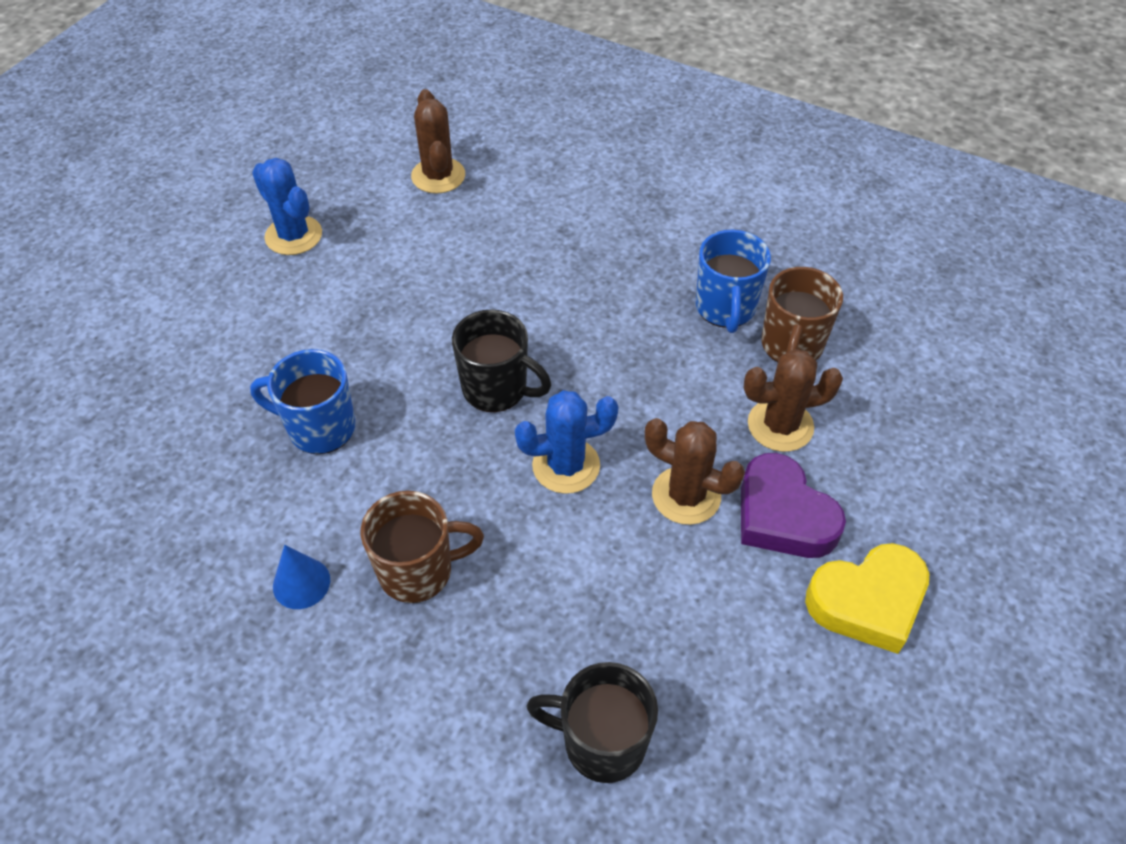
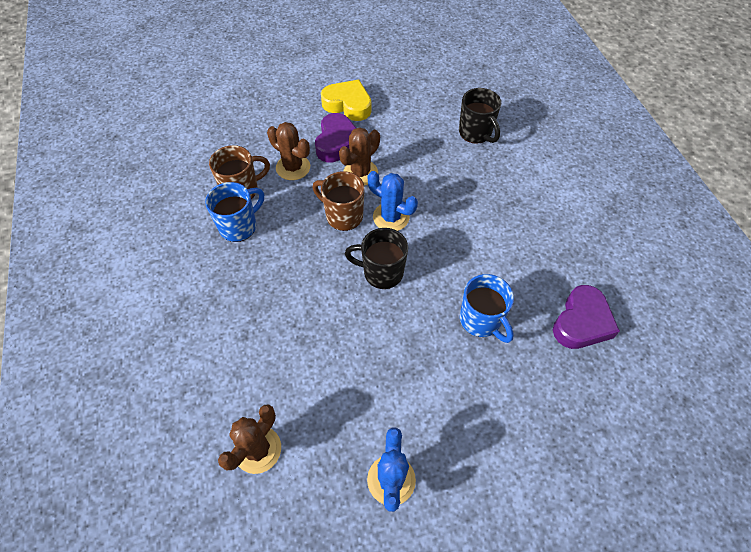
camera: 135 degrees left, 5 degrees up
(179, 525) = (581, 322): none -> purple heart
(301, 583) = (541, 254): blue cone -> none
(418, 571) = (489, 224): brown mug -> brown mug (343, 216)
(496, 389) = (382, 272): black mug -> black mug turned 60 degrees counterclockwise
(686, 495) = (360, 173): brown cactus -> brown cactus turned 60 degrees clockwise

